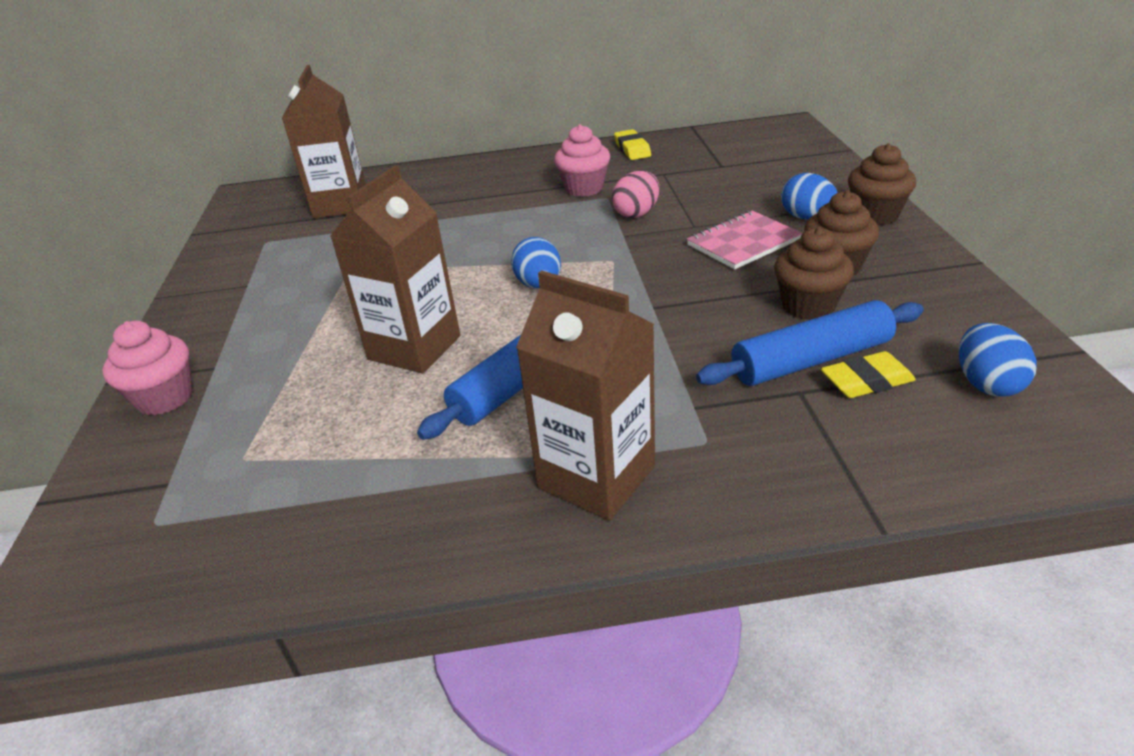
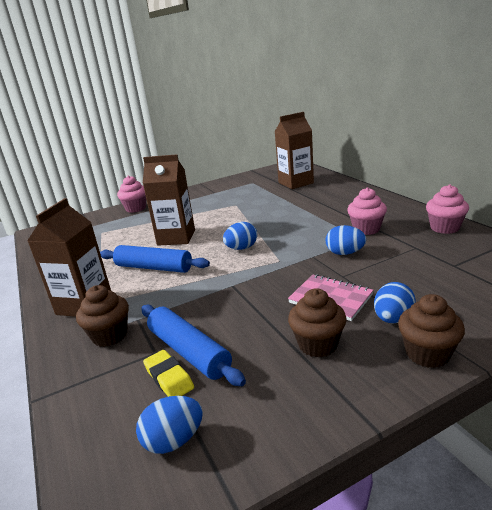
camera: 70 degrees right, 10 degrees down
(632, 149) = (444, 228): yellow eraser -> pink cupcake
(636, 213) = (345, 253): pink egg -> blue egg
(808, 306) = (254, 340): brown cupcake -> brown cupcake (110, 335)

